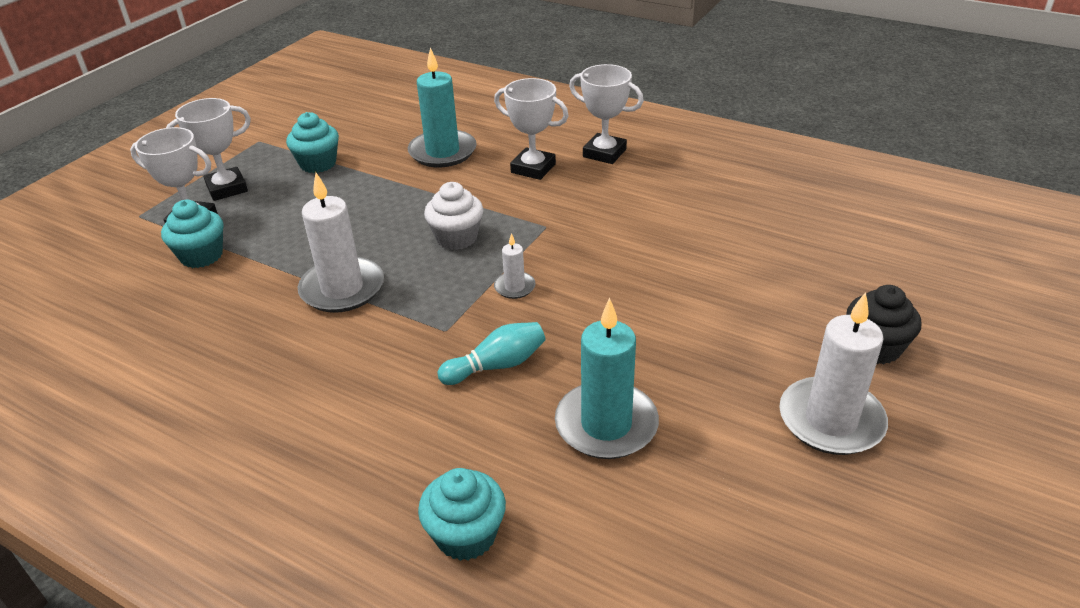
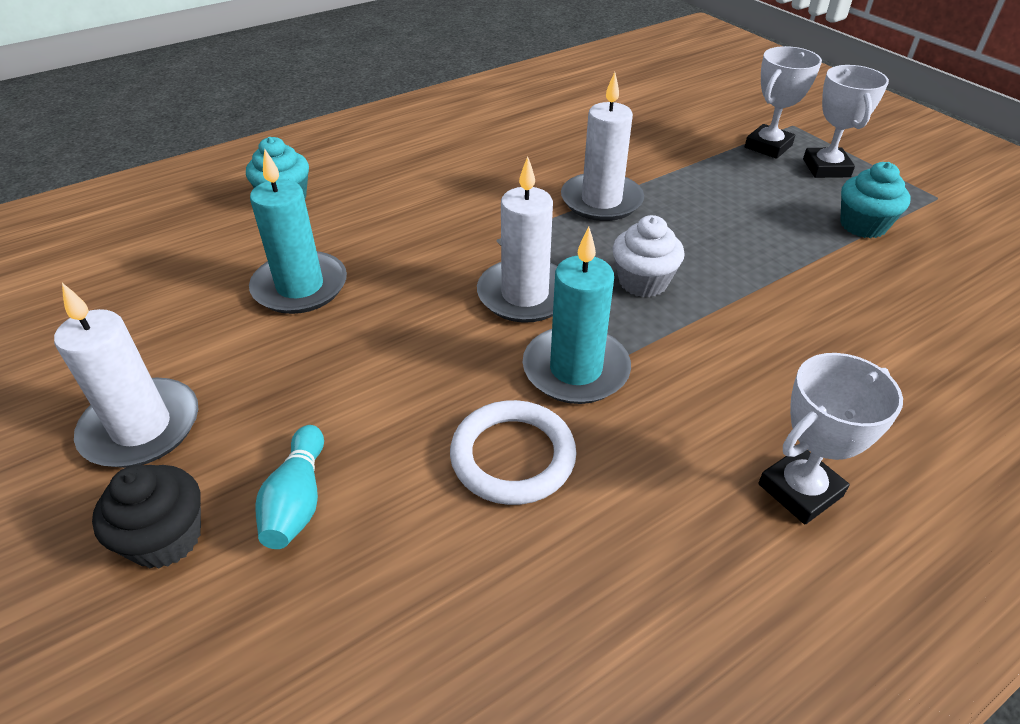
camera: 115 degrees right, 5 degrees up
(201, 255) = (704, 145): turquoise cupcake -> none
(442, 152) = (863, 322): turquoise candle -> turquoise candle (575, 369)
(496, 365) = (424, 253): turquoise bowling pin -> turquoise bowling pin (297, 500)
(514, 287) = (525, 295): white candle -> white candle, size x2.06
(533, 168) = (780, 391): white trophy -> none
(673, 241) = (513, 456): none -> white ring

